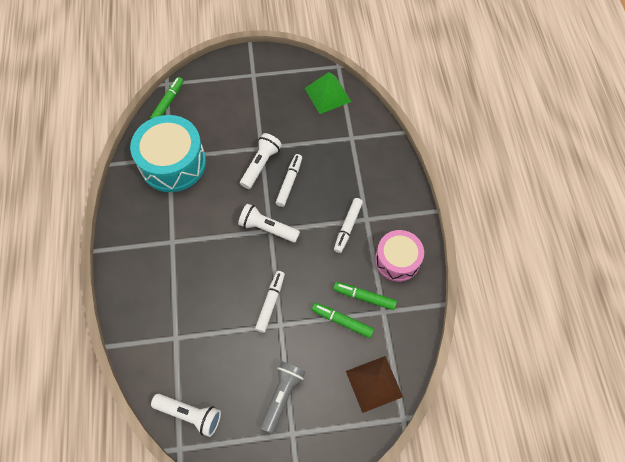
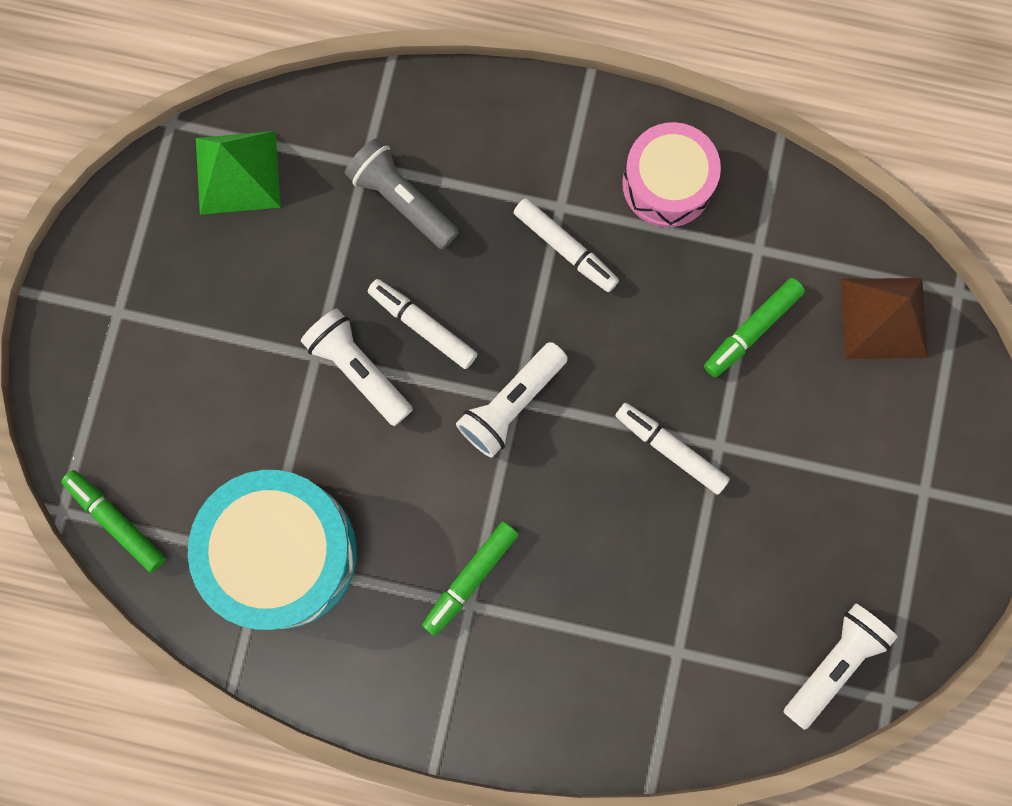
camera: 70 degrees left, 15 degrees up
(282, 396) = (854, 486): grey flashlight -> grey flashlight (402, 200)
(364, 297) = (719, 272): green marker -> green marker (470, 578)

